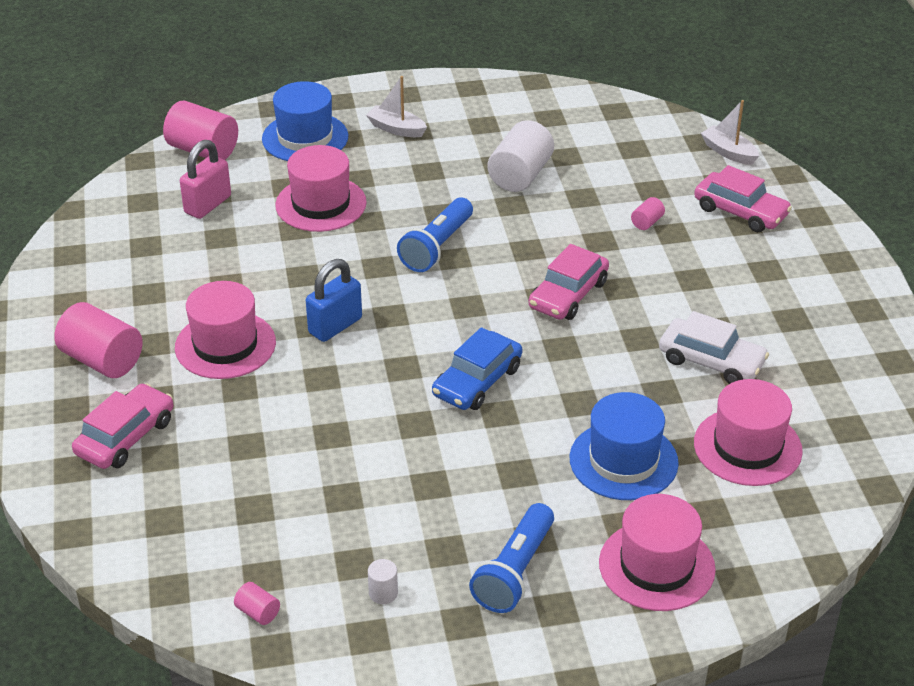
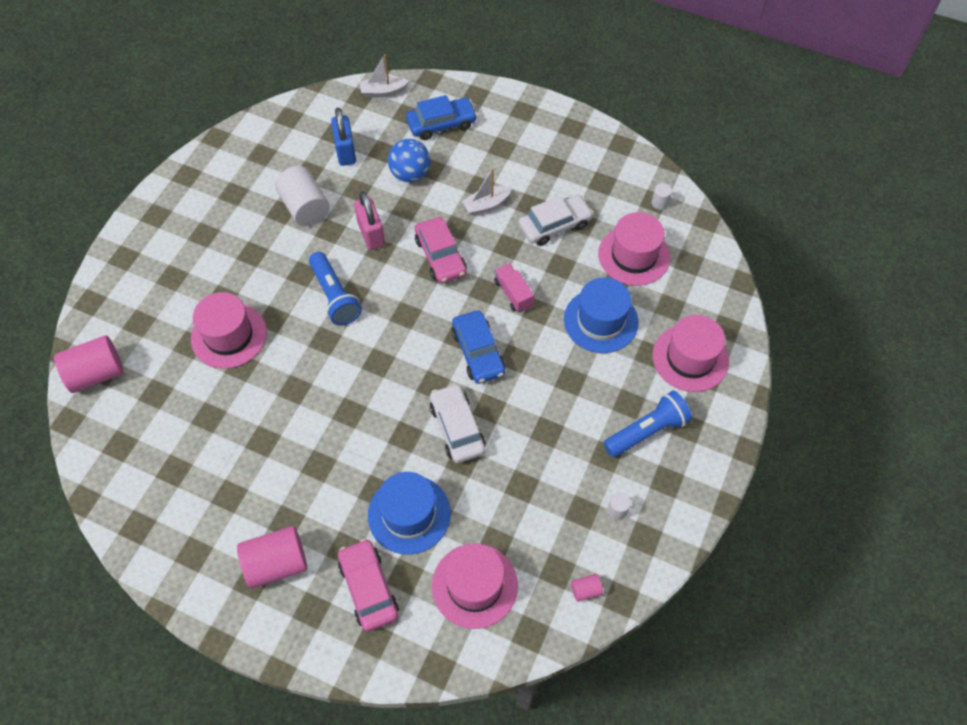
camera: 55 degrees left, 20 degrees up
(208, 205) = (164, 405): pink padlock -> pink padlock (371, 234)
(225, 345) = (326, 476): pink hat -> pink hat (474, 585)
(305, 138) = (145, 302): blue hat -> blue hat (409, 514)
(335, 326) = (362, 399): blue padlock -> blue padlock (345, 151)
(367, 411) = (457, 428): none -> white car
(396, 129) = (189, 244): white boat -> white boat (486, 205)
(514, 572) = (647, 431): blue flashlight -> blue flashlight turned 90 degrees counterclockwise
(581, 372) = (513, 294): none -> pink truck
(647, 222) = (410, 174): pink cylinder -> blue ball
(740, 211) = (441, 124): pink car -> blue car
(852, 434) = (659, 203): none -> white cylinder

